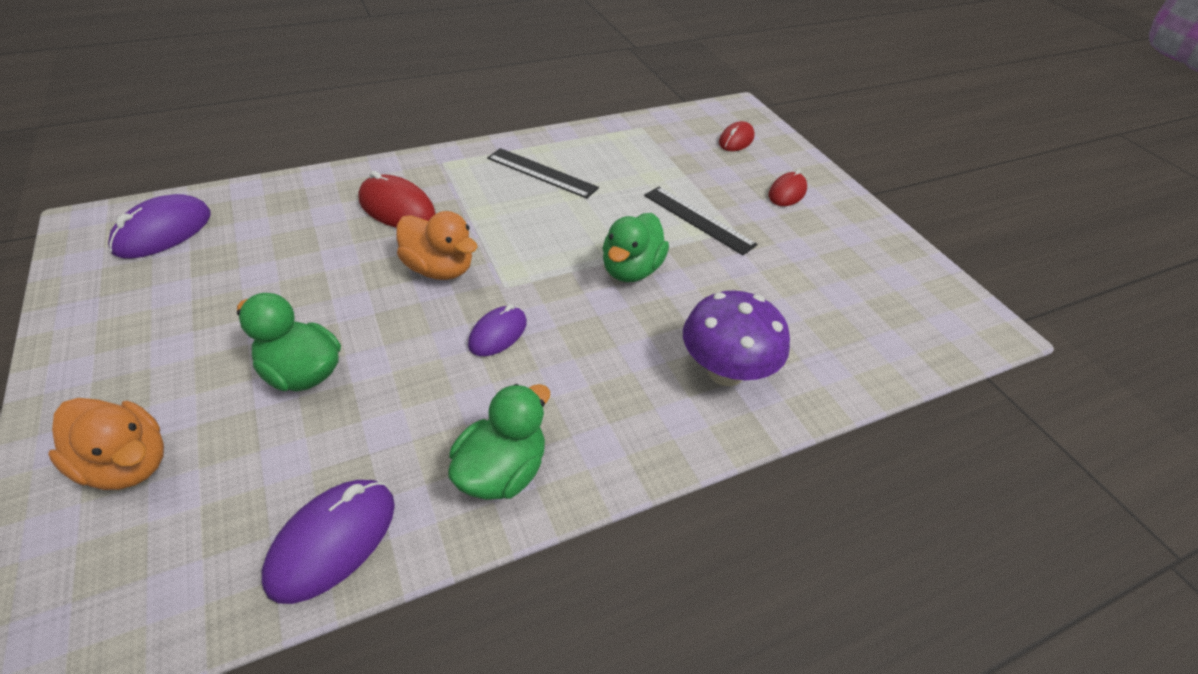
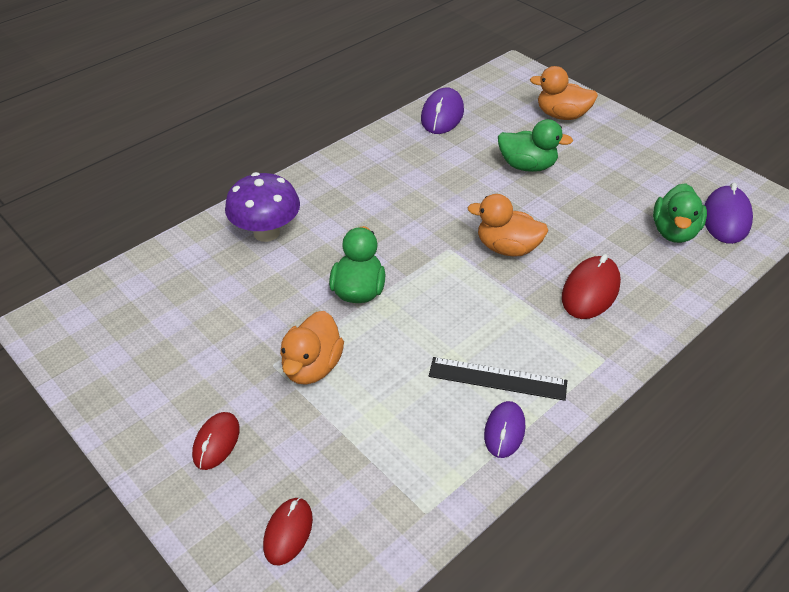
camera: 165 degrees right, 0 degrees up
(397, 208) = (590, 291): red mouse -> red mouse turned 75 degrees counterclockwise
(498, 334) = (431, 215): purple mouse -> purple mouse (504, 431)
(502, 471) = (382, 153): green duck -> green duck (674, 232)
(698, 219) = (312, 366): black ruler -> orange duck

